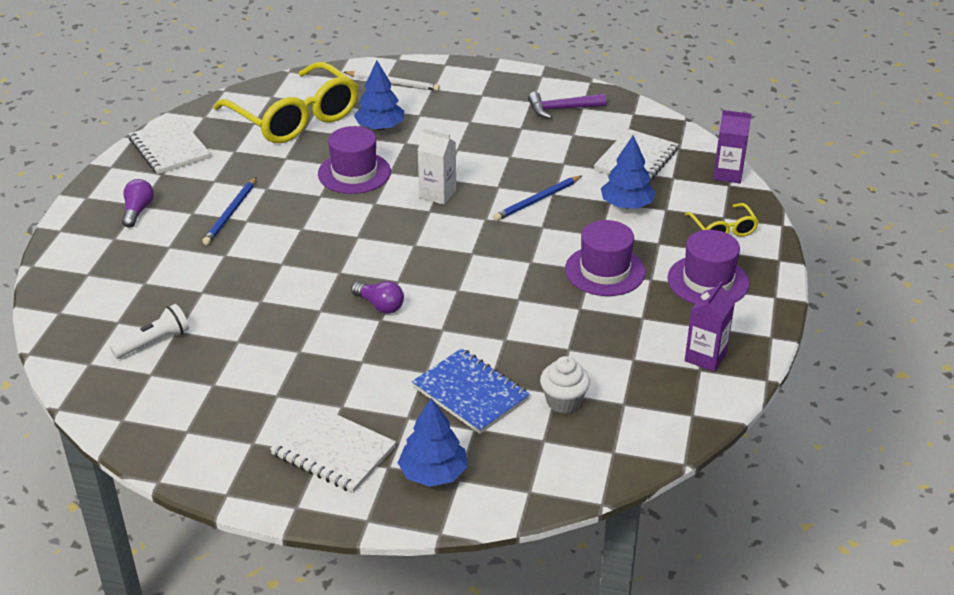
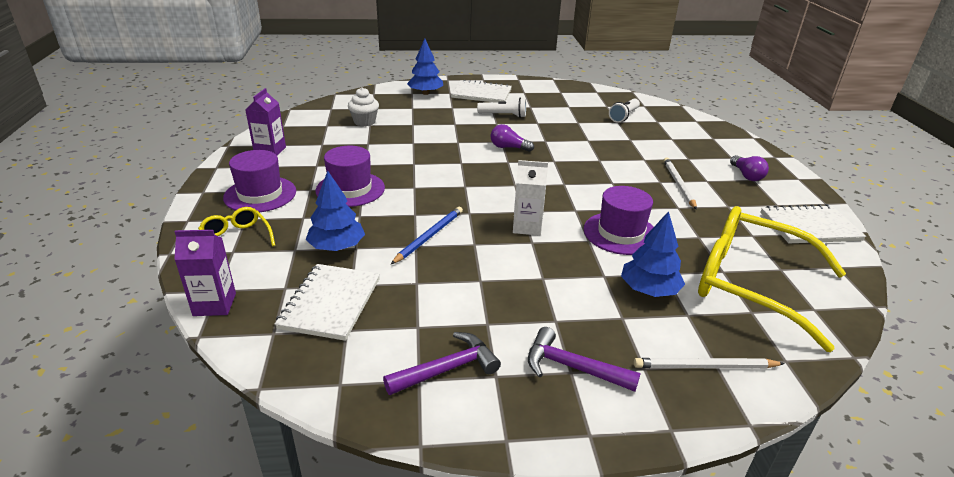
camera: 160 degrees right, 5 degrees down
(169, 149) = (809, 227): white notebook -> white notebook turned 45 degrees counterclockwise
(231, 213) = (678, 184): blue pencil -> white pencil
(337, 378) = (503, 115): none -> white flashlight
(470, 393) = (422, 119): blue notebook -> none
(479, 97) = (572, 367): none -> purple hammer

